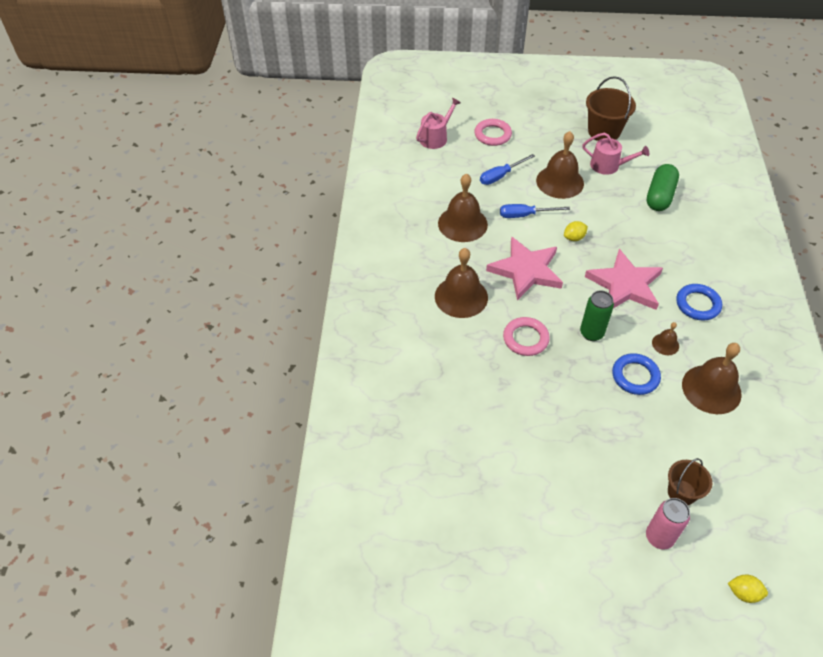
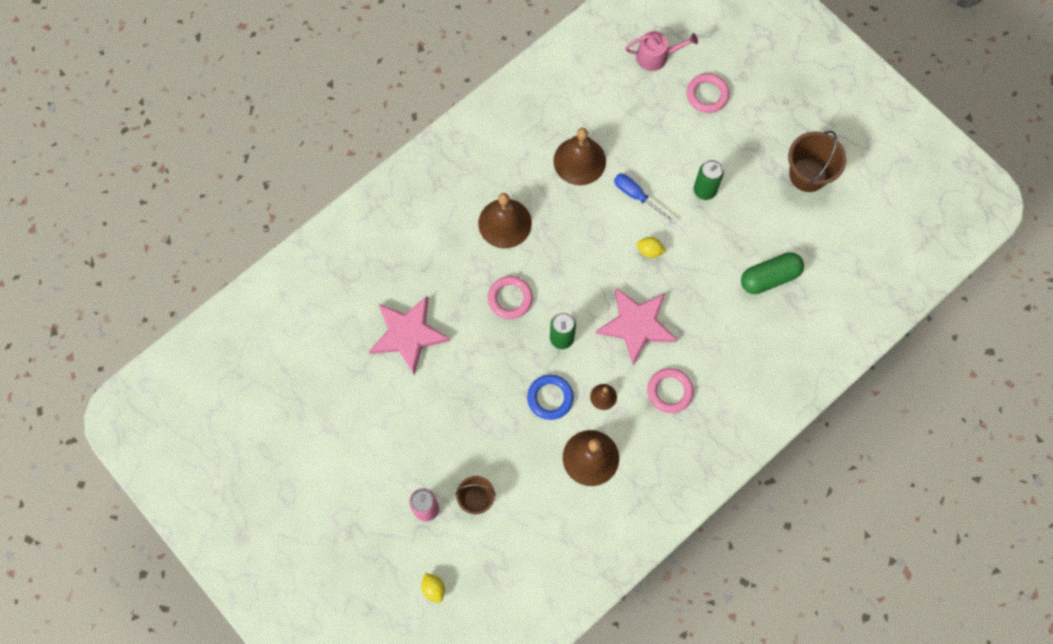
camera: 45 degrees right, 20 degrees up
(500, 176) = (663, 142): blue screwdriver -> none
(526, 270) = (577, 245): pink star -> pink star (408, 334)
(560, 182) = (704, 190): brown bell -> green can
(608, 166) = (766, 211): pink watering can -> none
(697, 304) = (669, 391): blue ring -> pink ring

